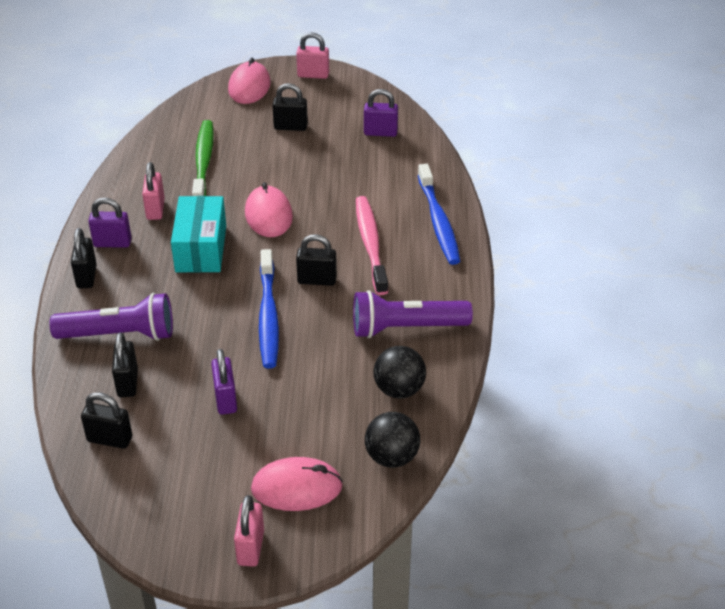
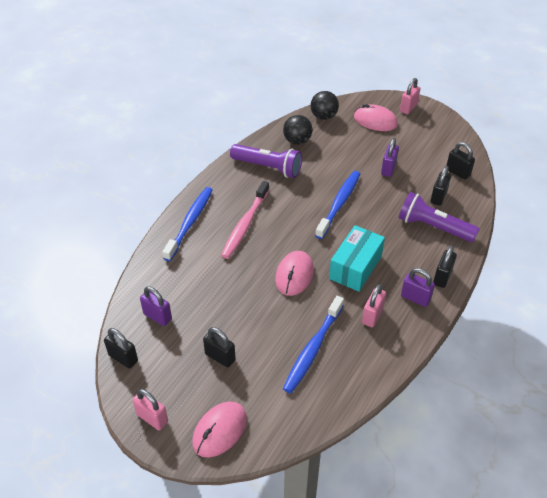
camera: 150 degrees left, 5 degrees up
(203, 162) = (313, 349): green toothbrush -> blue toothbrush
(317, 280) = (296, 214): black padlock -> black padlock (123, 358)

